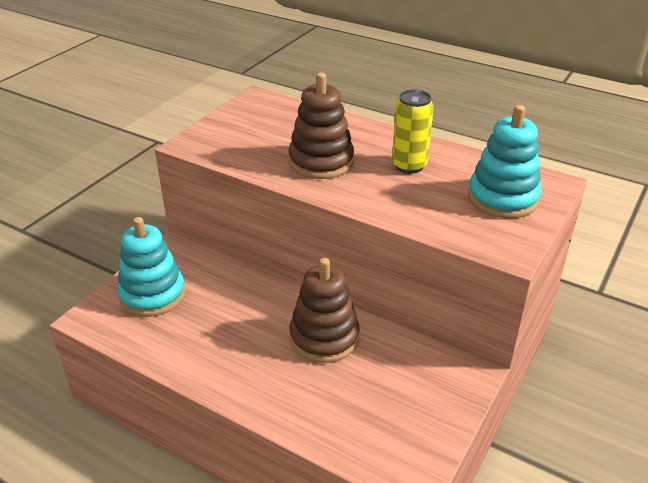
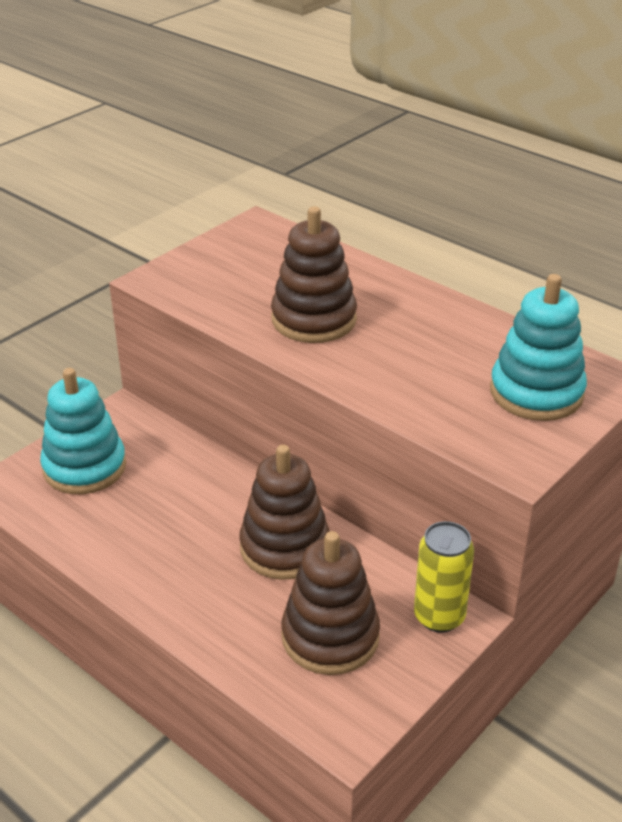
camera: 10 degrees right, 0 degrees up
(378, 402) = (330, 637): none -> brown stacking toy
(409, 165) = (427, 336): yellow can -> yellow can (439, 616)

